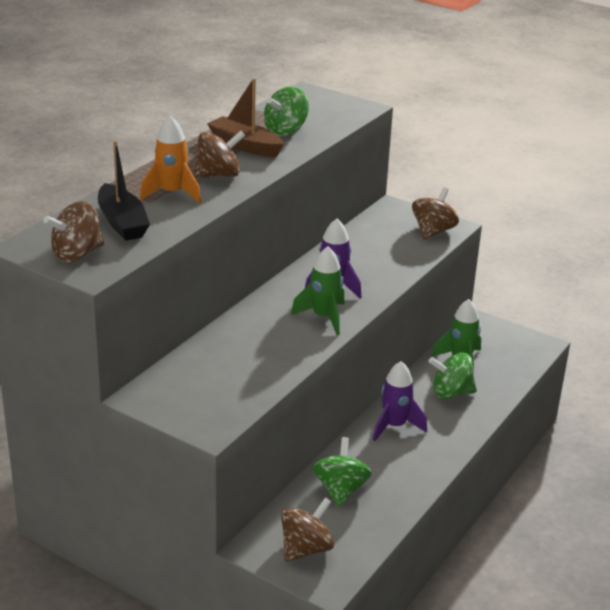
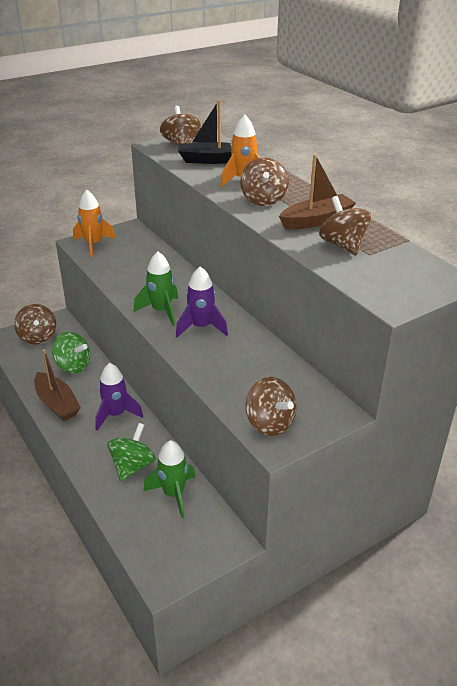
camera: 115 degrees right, 5 degrees up
(208, 413) = (93, 244): none -> orange rocket
(286, 131) = (342, 245): green spinning top -> brown spinning top
(412, 475) = (57, 403): none -> brown boat

